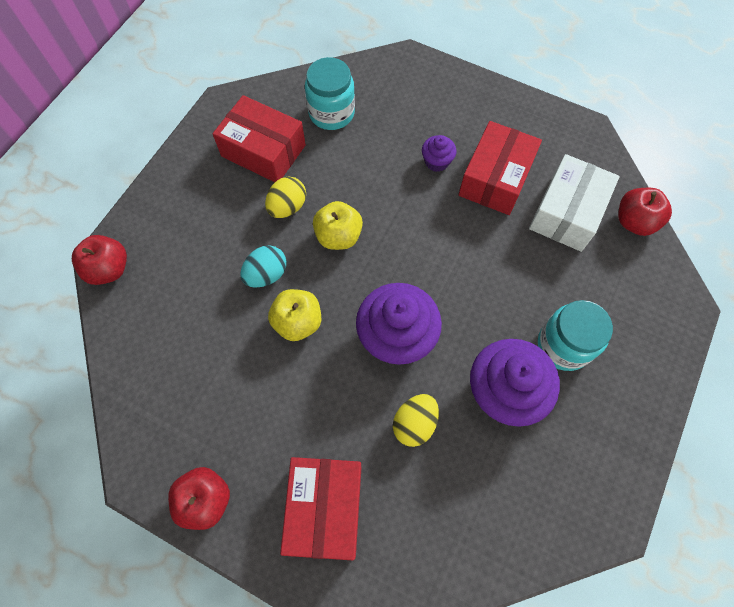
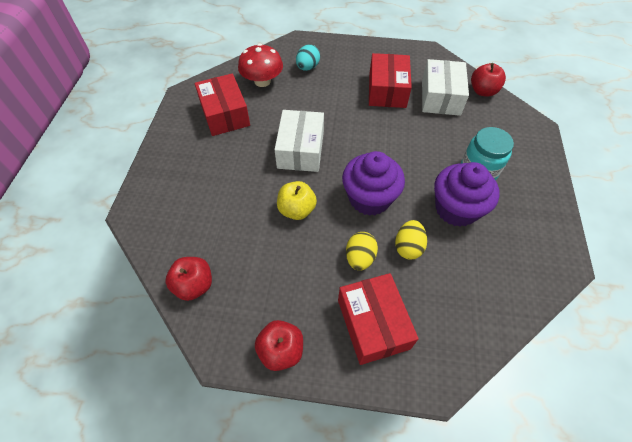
camera: 20 degrees left, 10 degrees down
(109, 269) = (139, 218): red apple -> red apple (194, 285)
(263, 151) = (225, 114): red box -> red box turned 60 degrees clockwise
(266, 274) = (260, 187): turquoise egg -> turquoise egg (307, 67)
(287, 207) = (257, 142): yellow egg -> yellow egg (360, 258)
(331, 113) = (262, 81): turquoise jar -> red mushroom
(338, 236) = (301, 150): yellow apple -> white box
(436, 162) = (345, 91): purple cupcake -> none

